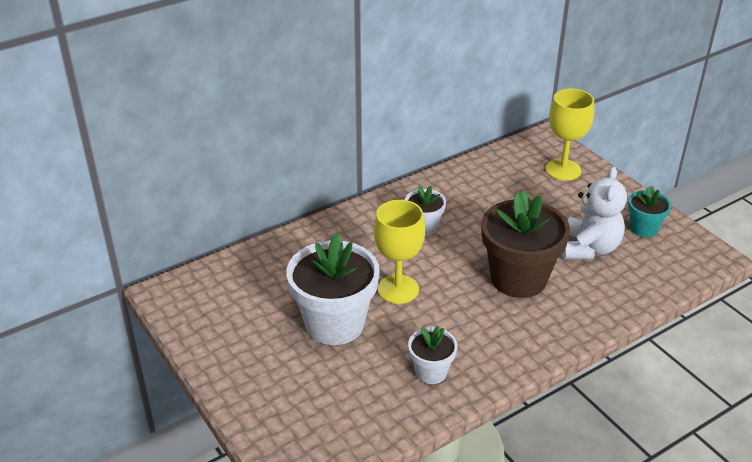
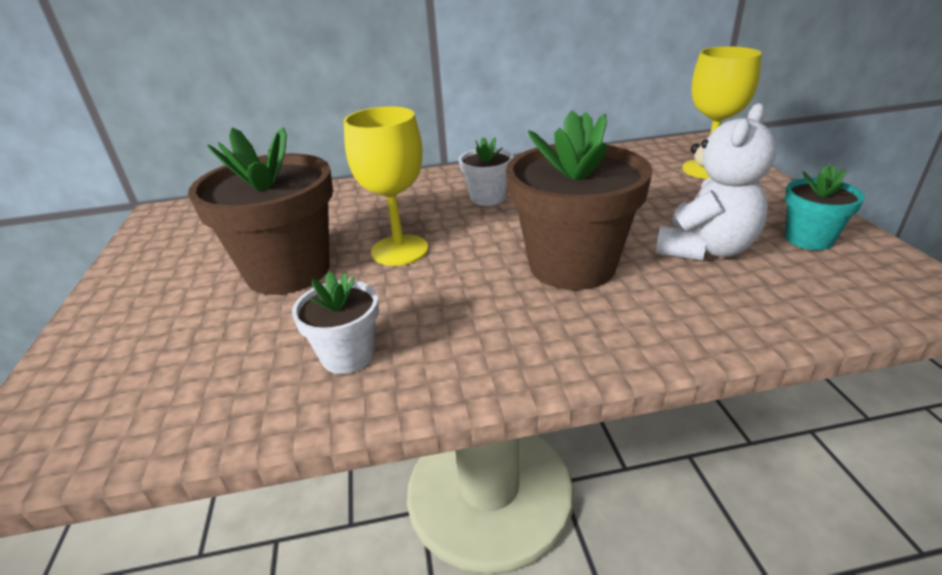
camera: 25 degrees right, 5 degrees down
(335, 323) = (288, 271): white flower pot -> brown flower pot

